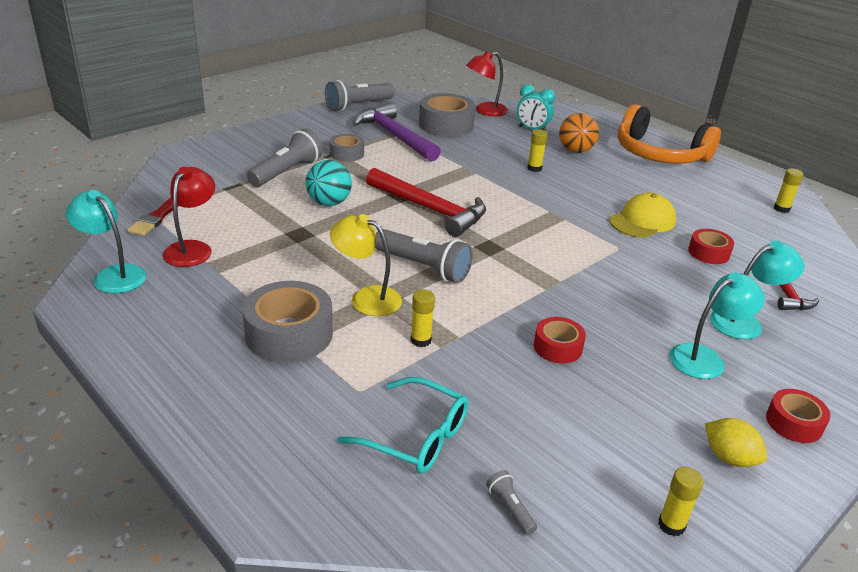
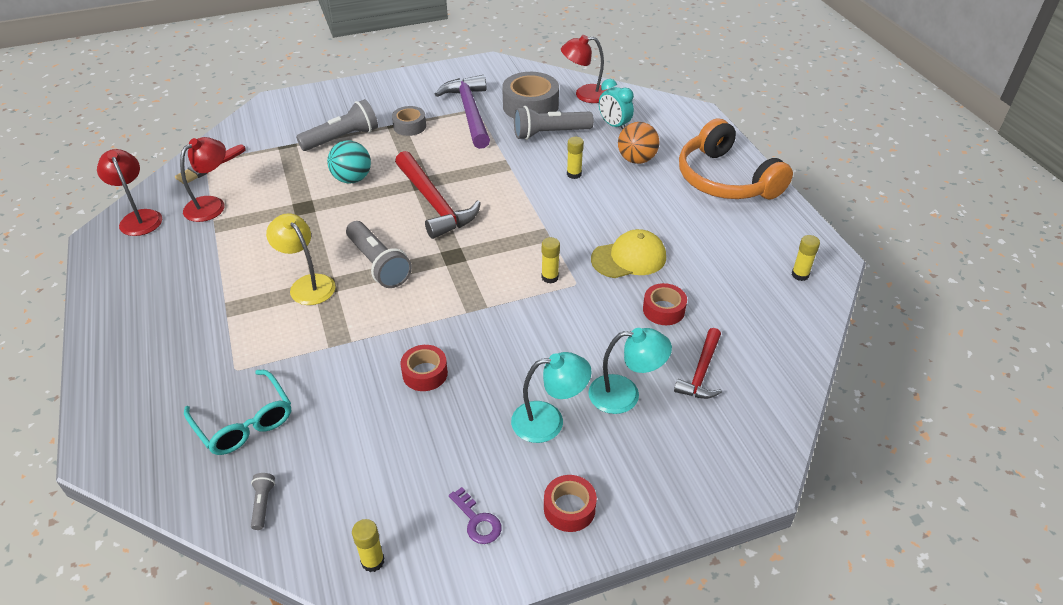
camera: 25 degrees right, 10 degrees up
(113, 275) = (139, 217): turquoise lamp -> red lamp
(289, 334) = (223, 304): grey tape -> none
(358, 106) = (464, 70): grey flashlight -> grey flashlight (549, 134)
(421, 340) = (318, 336): yellow glue stick -> yellow glue stick (550, 277)
(729, 457) = (477, 521): yellow lemon -> purple key

